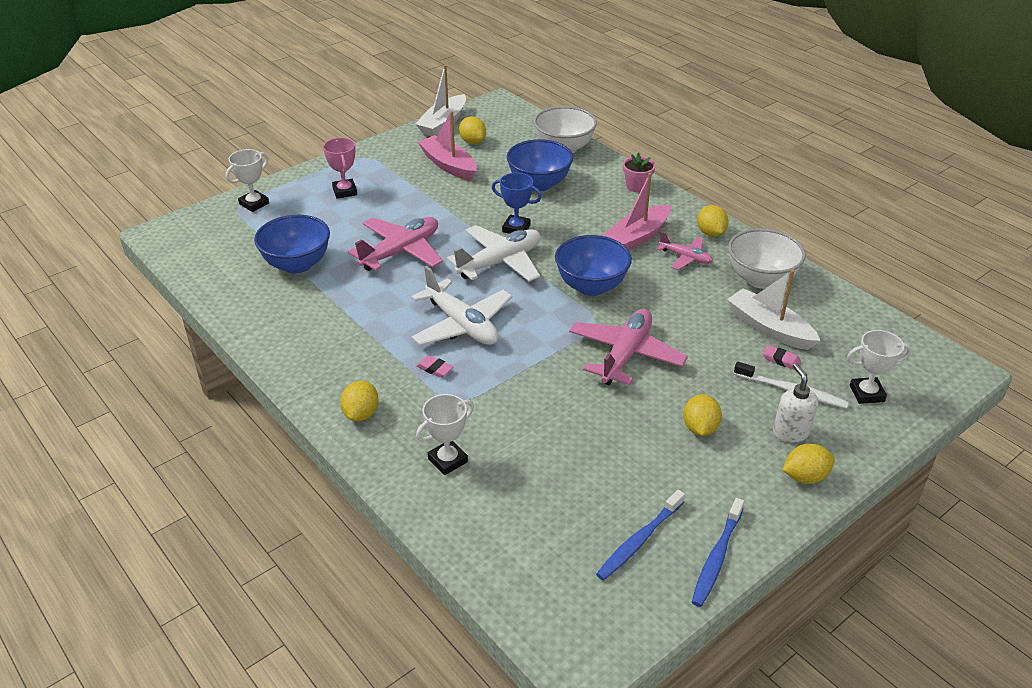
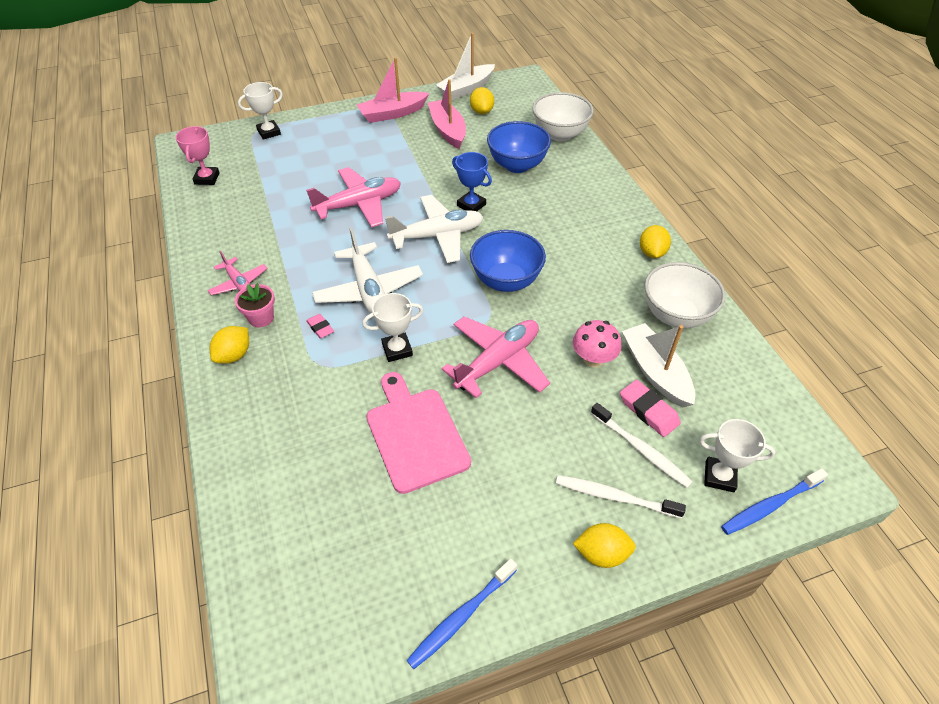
camera: 20 degrees right, 10 degrees up
(297, 264) = (268, 196): blue bowl -> none
(345, 191) = (347, 136): pink trophy -> pink trophy (207, 178)
(447, 460) = (277, 425): white trophy -> white trophy (397, 350)
(587, 433) = (415, 435): none -> pink cutting board
(637, 186) = (606, 187): pink flower pot -> pink flower pot (261, 318)
(637, 237) = (578, 240): pink boat -> pink boat (392, 114)
(639, 541) = (397, 570): blue toothbrush -> blue toothbrush (769, 506)
(685, 258) = (612, 273): pink plane -> pink plane (239, 283)
(700, 428) = (525, 463): yellow lemon -> none
(710, 331) = (593, 359): none -> pink mushroom
(781, 360) = (648, 411): pink eraser -> pink eraser, size x1.62
(790, 432) = (614, 497): white soap dispenser -> white toothbrush

